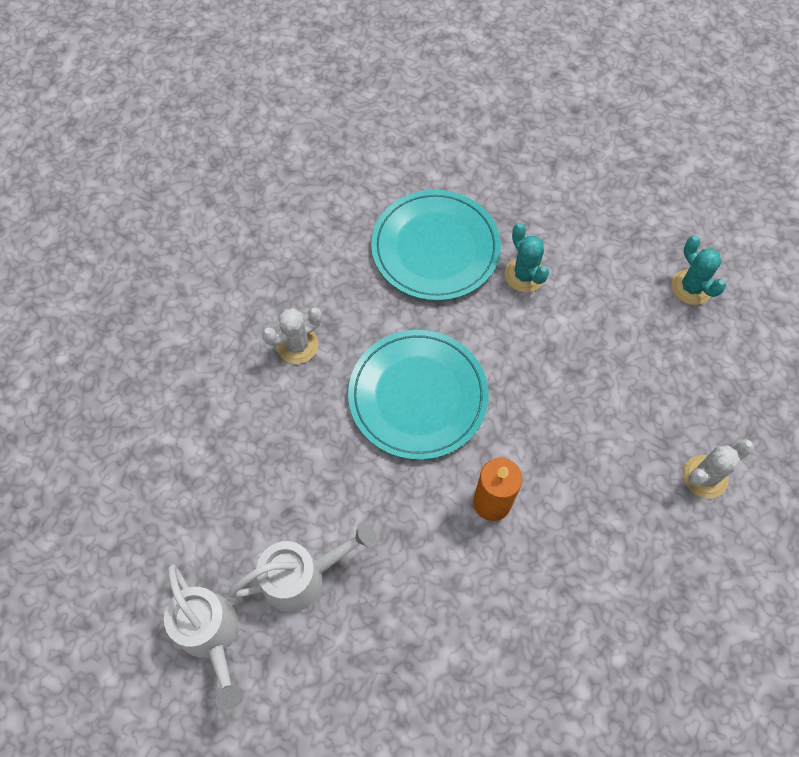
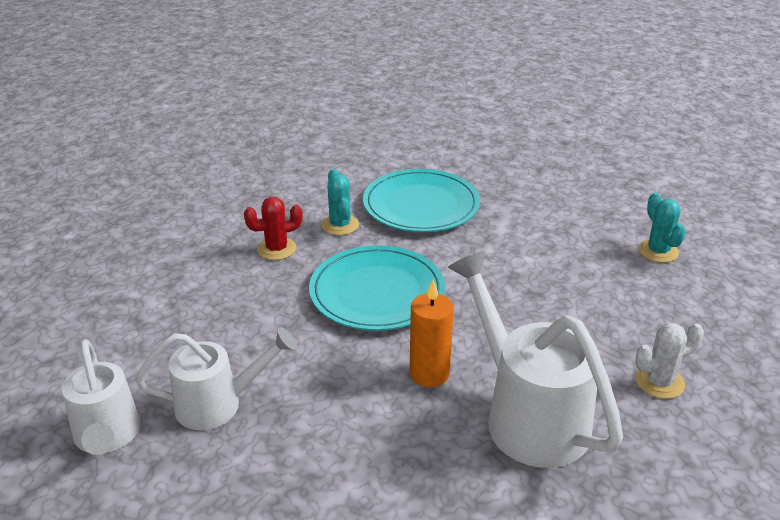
camera: 10 degrees right, 30 degrees down
(297, 345) = (277, 249): white cactus -> red cactus
(524, 275) = (498, 228): turquoise cactus -> turquoise cactus (340, 225)
(590, 539) = (528, 415): none -> white watering can

